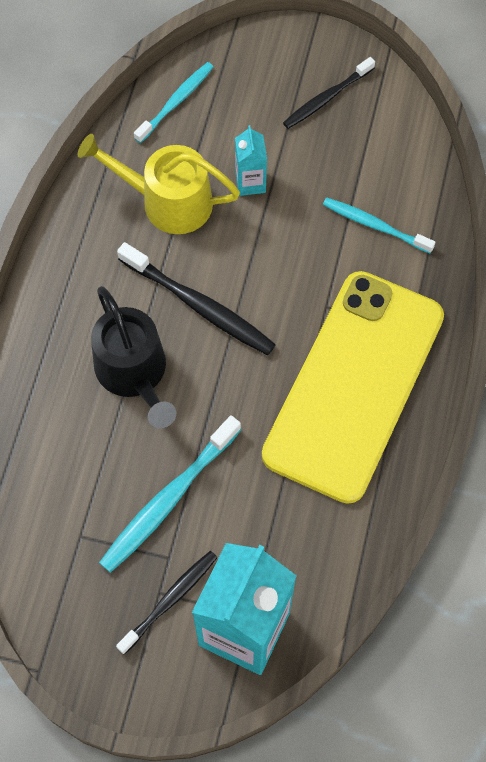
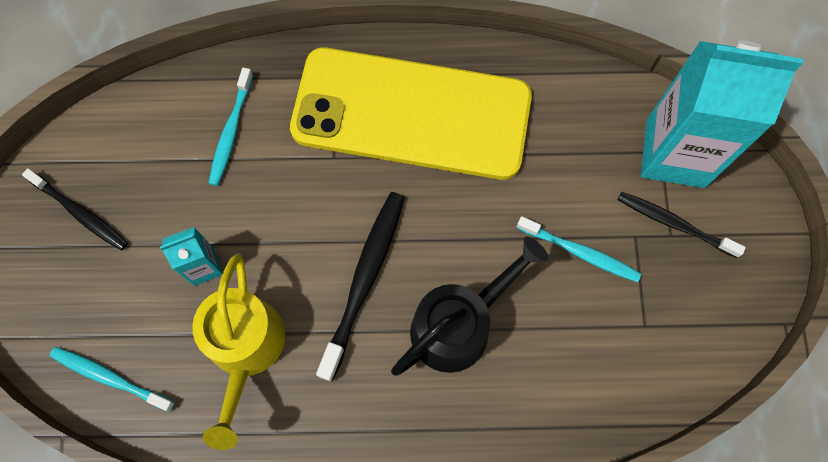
camera: 105 degrees left, 5 degrees up
(168, 499) = (580, 252): turquoise toothbrush -> turquoise toothbrush, size x0.66

